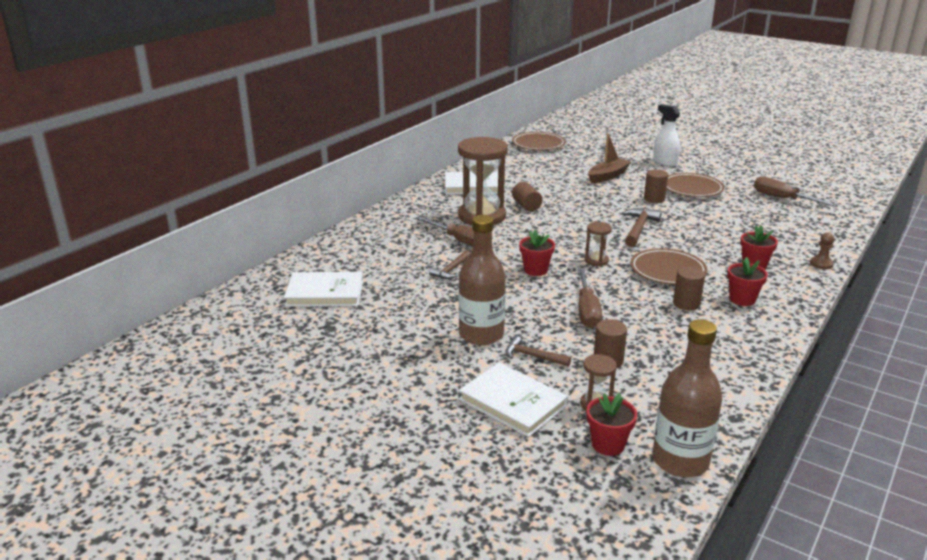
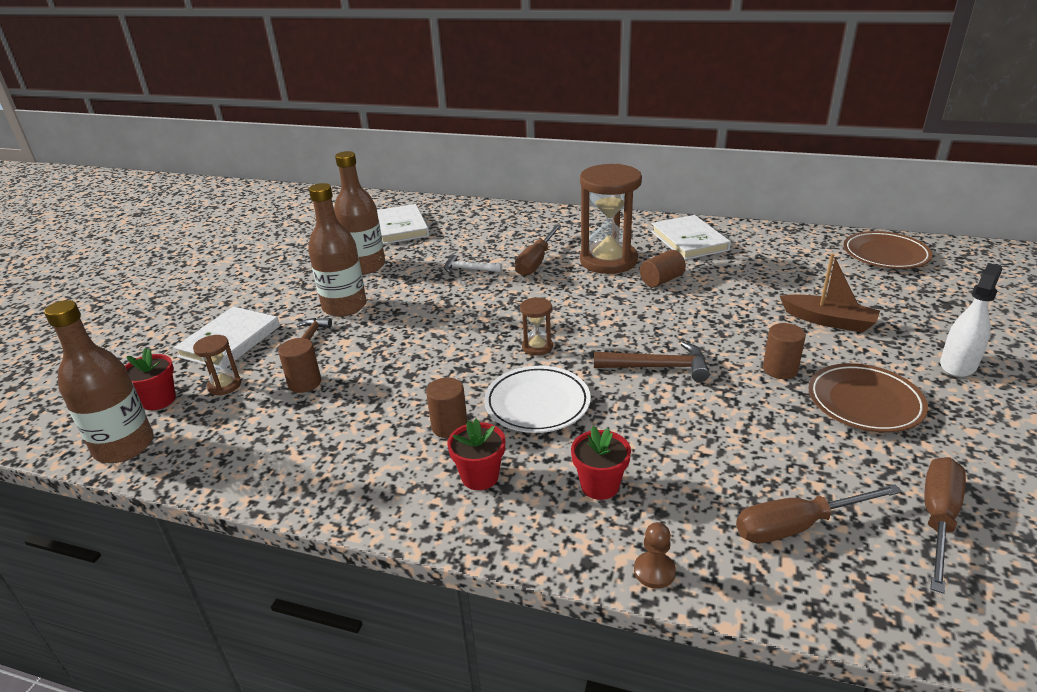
camera: 75 degrees right, 5 degrees up
(402, 318) = (365, 266): none -> brown bottle
(451, 270) = (468, 269): brown hammer -> white hammer
(535, 270) = (491, 312): red flower pot -> none
(587, 310) = (409, 357): brown screwdriver -> brown screwdriver (797, 526)
(667, 271) = (537, 403): brown plate -> white plate

